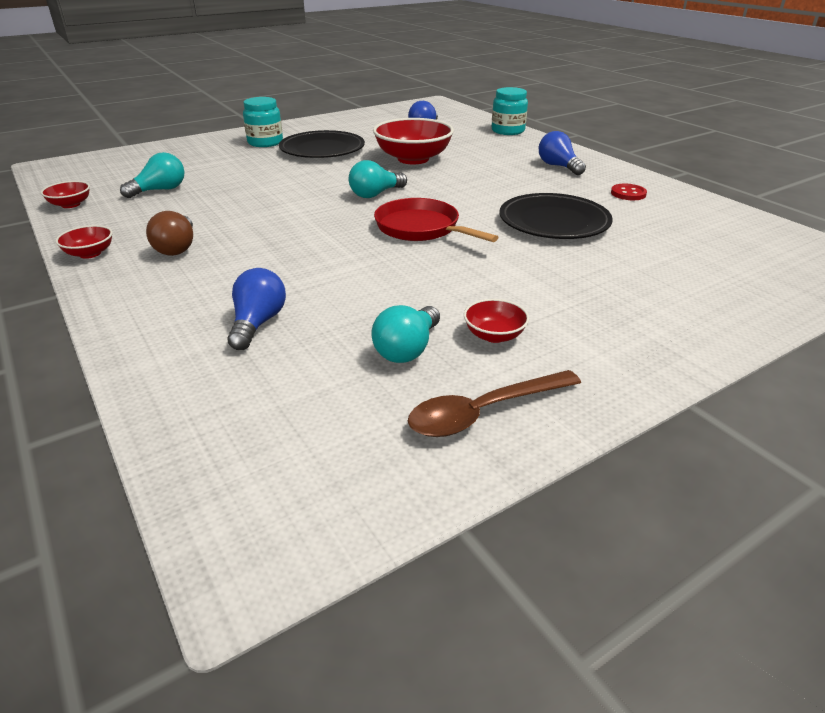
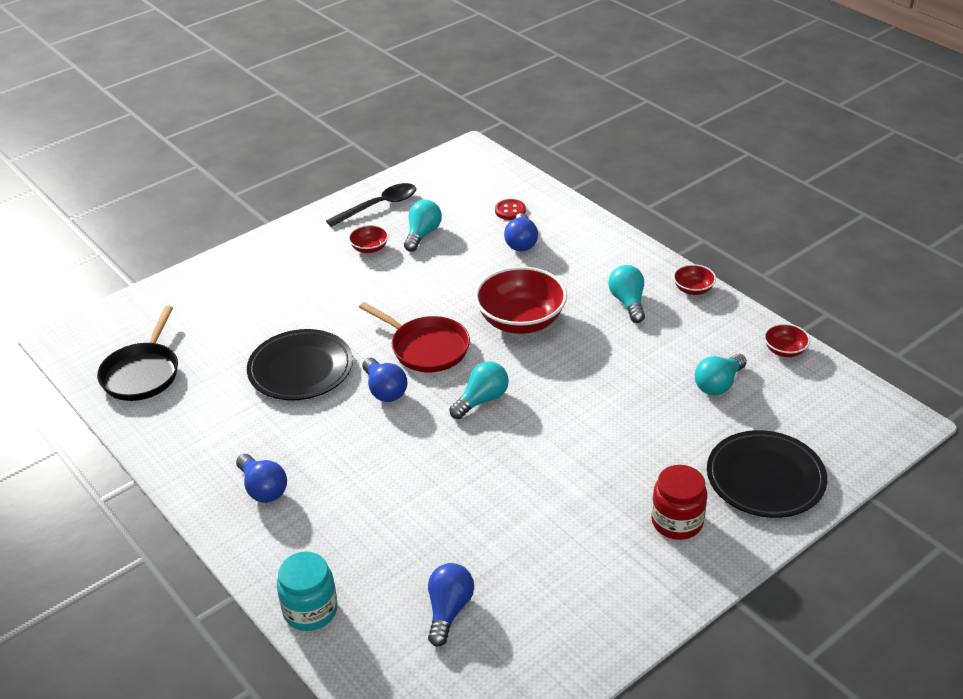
camera: 175 degrees right, 5 degrees up
(177, 248) = (628, 302): brown light bulb -> turquoise light bulb
(265, 142) = (677, 522): turquoise jar -> red jar
(322, 149) = (584, 506): black plate -> black plate (765, 478)
(413, 159) = (452, 491): red bowl -> red bowl (521, 321)
(465, 204) = (384, 390): none -> blue light bulb
(484, 412) = (379, 206): brown spoon -> black spoon
(628, 194) = (204, 429): red button -> red button (510, 211)
(726, 230) = (142, 373): none -> black pan

